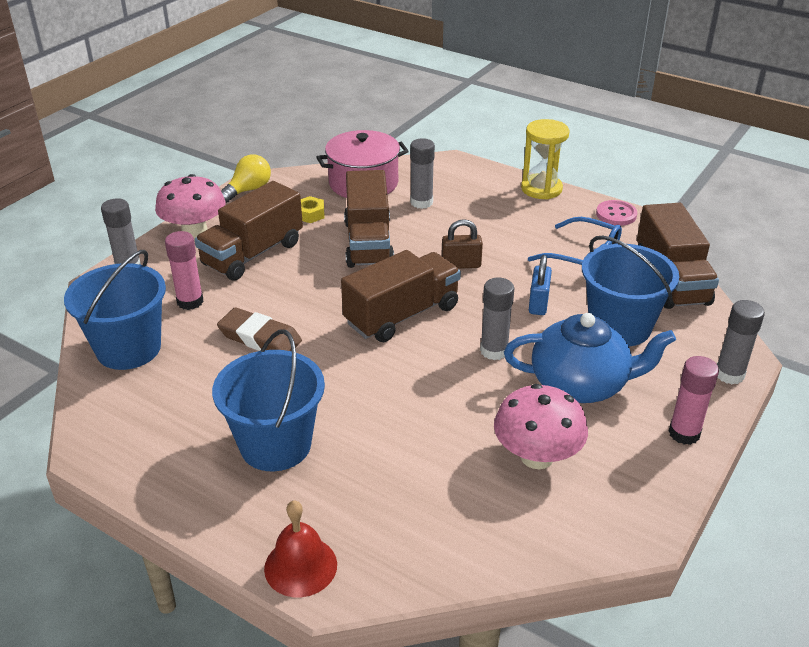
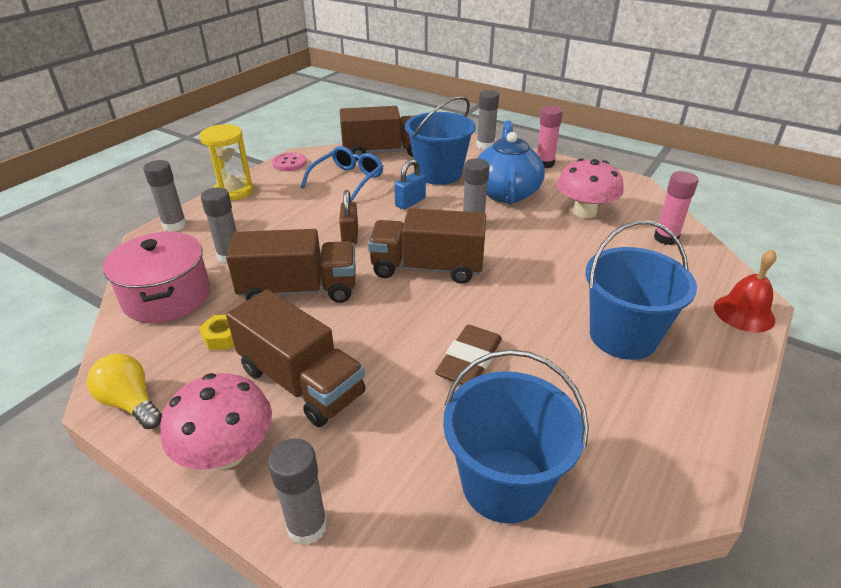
camera: 90 degrees left, 0 degrees up
(190, 302) = (401, 432): pink glue stick -> pink glue stick (666, 238)
(402, 315) = (427, 268): brown truck -> brown truck turned 45 degrees counterclockwise
(471, 168) = (174, 225): none -> grey glue stick
(538, 303) = (410, 202): blue padlock -> blue padlock turned 60 degrees counterclockwise

